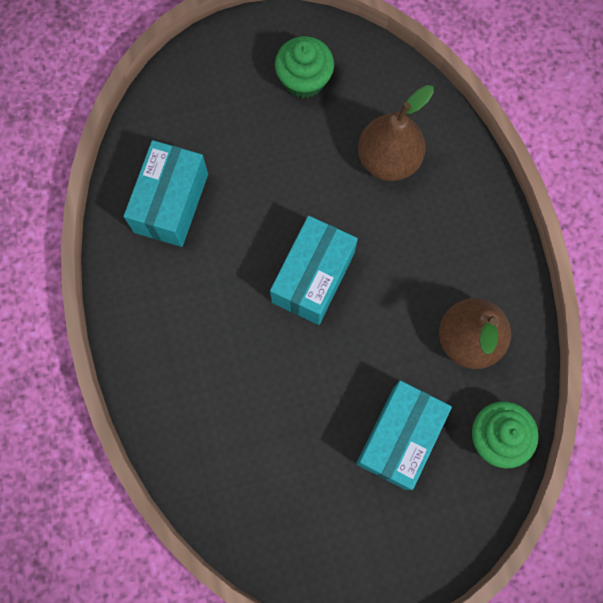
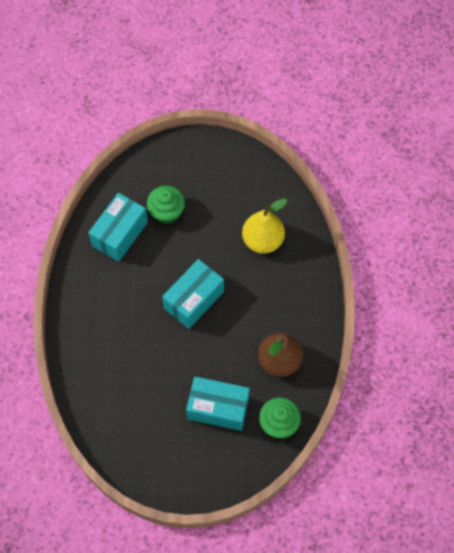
camera: 15 degrees right, 10 degrees down
(304, 80) = (224, 179): green cupcake -> green cupcake (166, 212)
(388, 159) = (263, 240): brown pear -> yellow pear
(399, 437) = (218, 408): turquoise box -> turquoise box turned 60 degrees clockwise

